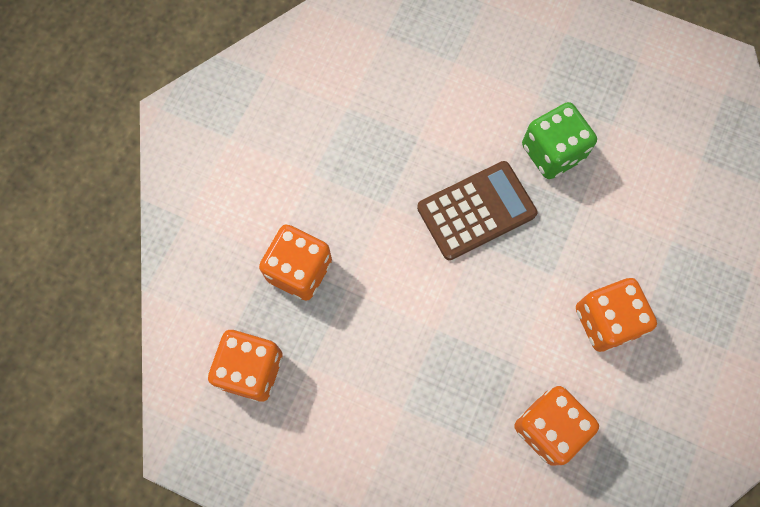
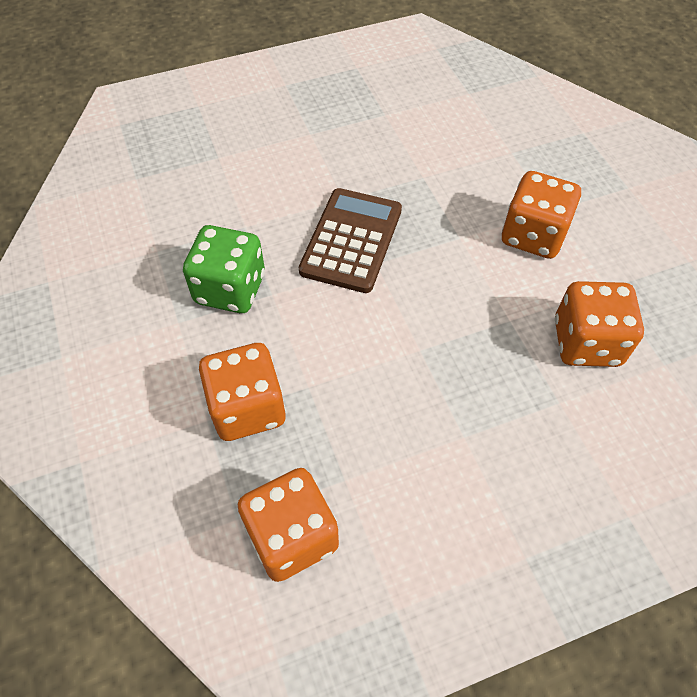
camera: 45 degrees left, 15 degrees down
(552, 152) = (363, 160): green dice -> green dice (230, 289)

